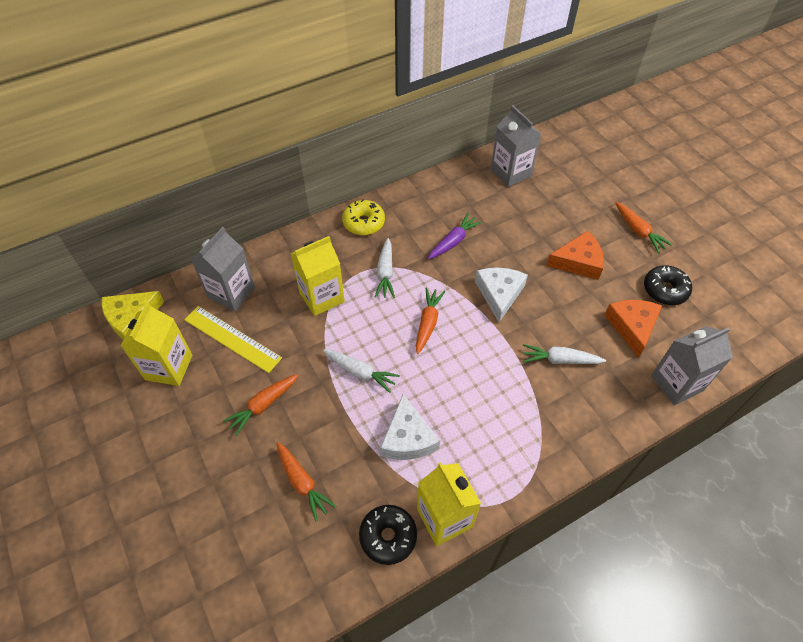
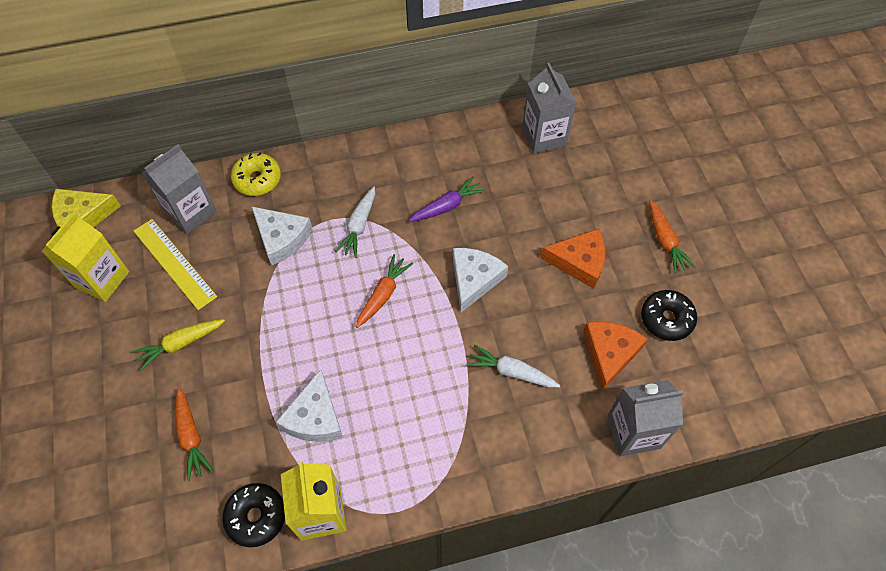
camera: 15 degrees right, 5 degrees up
(263, 405) = (181, 344): orange carrot -> yellow carrot
(322, 297) = (281, 238): yellow carton -> white cheese
(360, 372) = (291, 332): white carrot -> none
(363, 223) = (357, 162): yellow donut -> yellow donut (257, 179)

